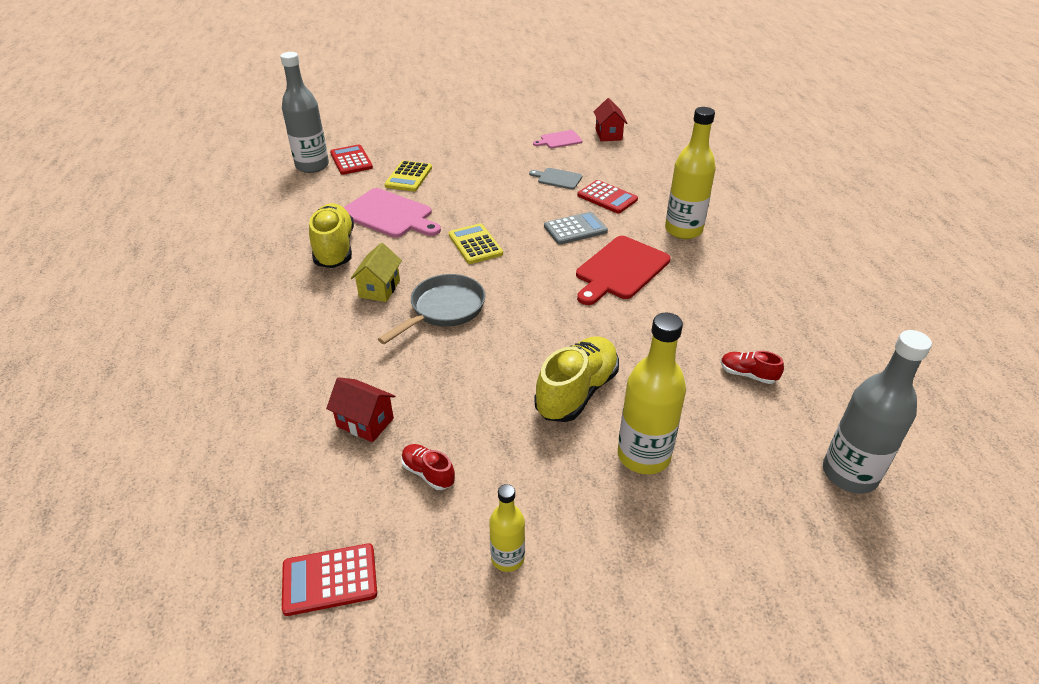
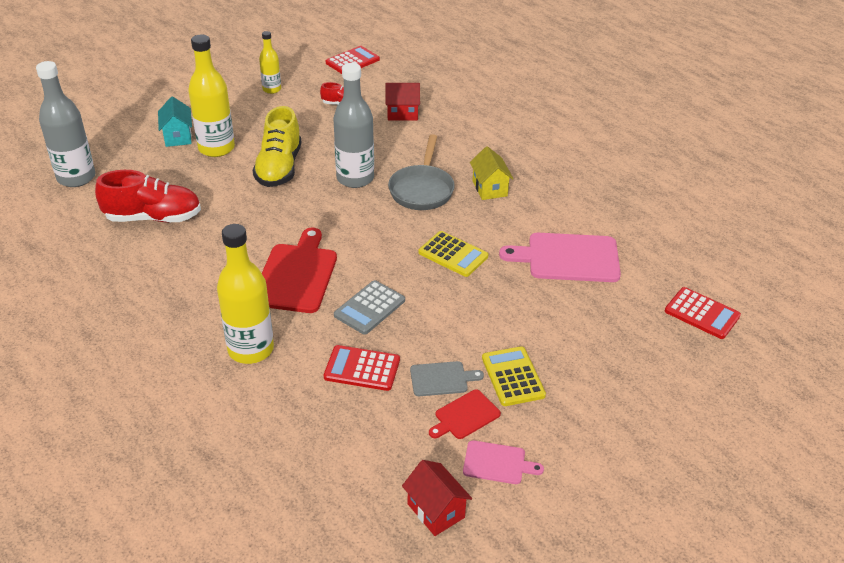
camera: 150 degrees right, 0 degrees up
(312, 166) = (729, 289): grey bottle -> grey bottle (355, 178)
(334, 249) = (569, 207): yellow shoe -> none
(408, 177) = (610, 314): yellow calculator -> yellow calculator (513, 377)
(559, 140) = (497, 463): pink cutting board -> pink cutting board turned 60 degrees clockwise
(559, 160) = (465, 416): none -> red cutting board
(693, 501) = (178, 137): none -> turquoise house
(748, 374) = (153, 218): red shoe -> red shoe, size x1.99

